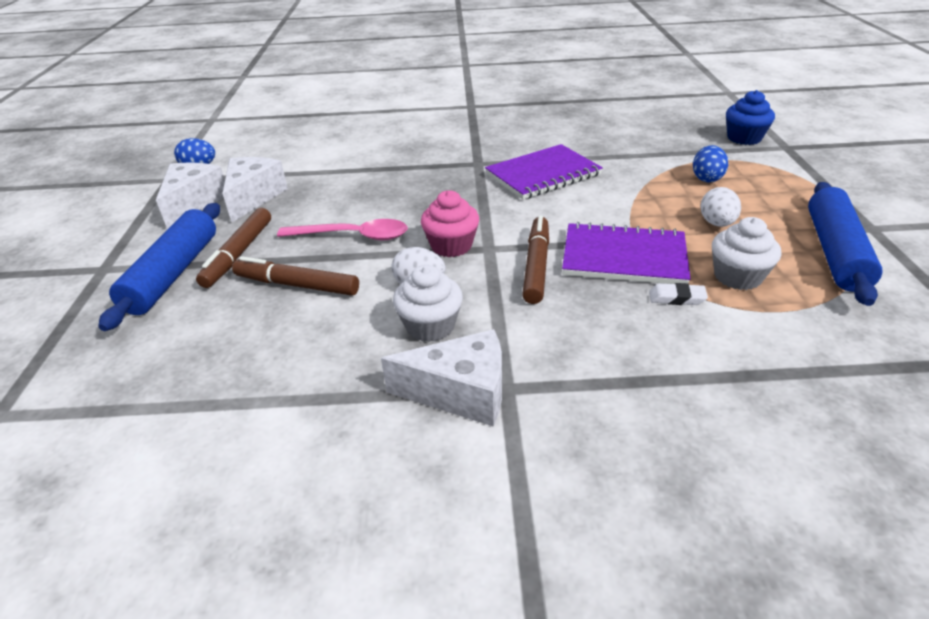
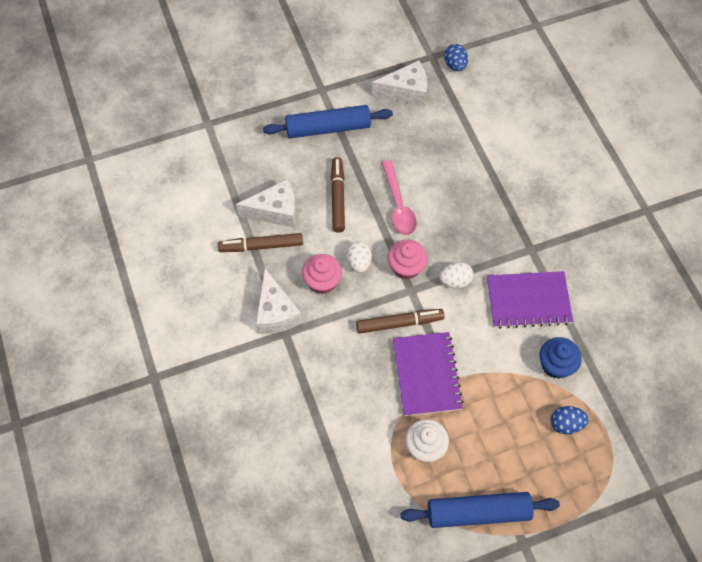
camera: 70 degrees right, 25 degrees up
(238, 254) = (358, 150): brown marker -> brown marker (261, 246)
(253, 197) = (426, 123): white cheese -> white cheese (275, 211)
(430, 326) = (322, 281): white cupcake -> pink cupcake
(543, 174) = (528, 301): purple notebook -> purple notebook turned 45 degrees counterclockwise
(676, 298) = (389, 410): white eraser -> none
(716, 223) = (492, 433): white egg -> white egg (455, 281)
(744, 138) = (662, 455): blue cupcake -> blue cupcake (556, 365)

